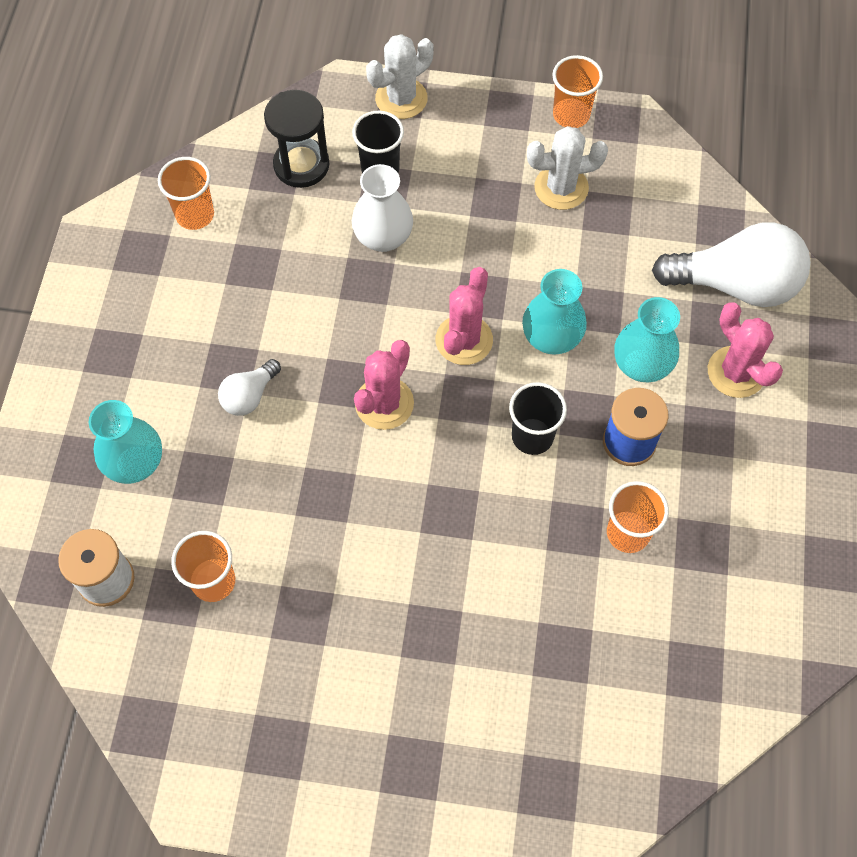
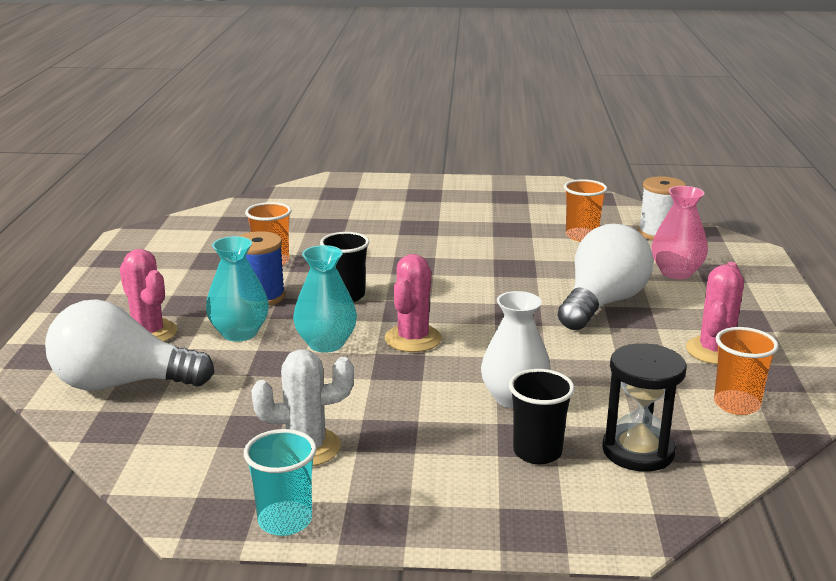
camera: 175 degrees right, 40 degrees down
(135, 463) = (676, 273): turquoise vase -> pink vase
(249, 396) = (602, 303): white light bulb -> white light bulb, size x2.03
(384, 403) = (480, 305): pink cactus -> pink cactus (715, 351)
(401, 99) = (533, 526): white cactus -> none
(571, 115) = (285, 521): orange cup -> turquoise cup

